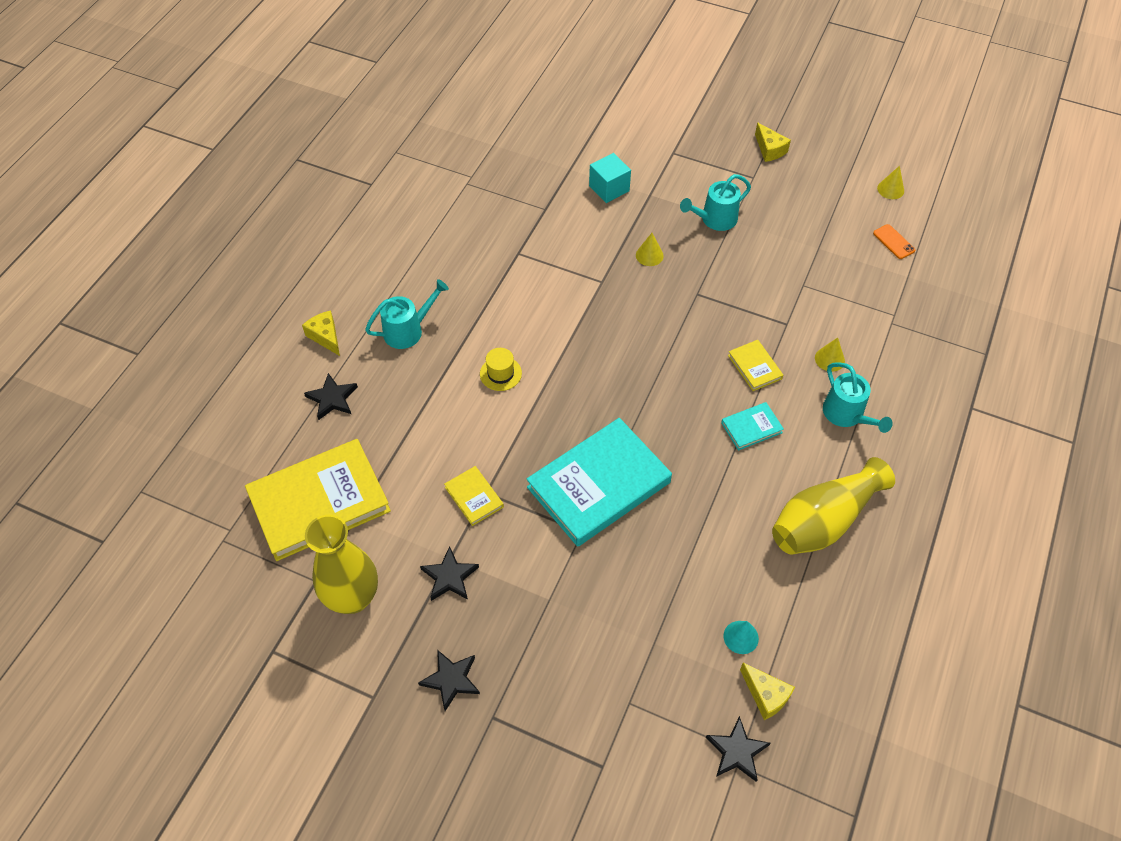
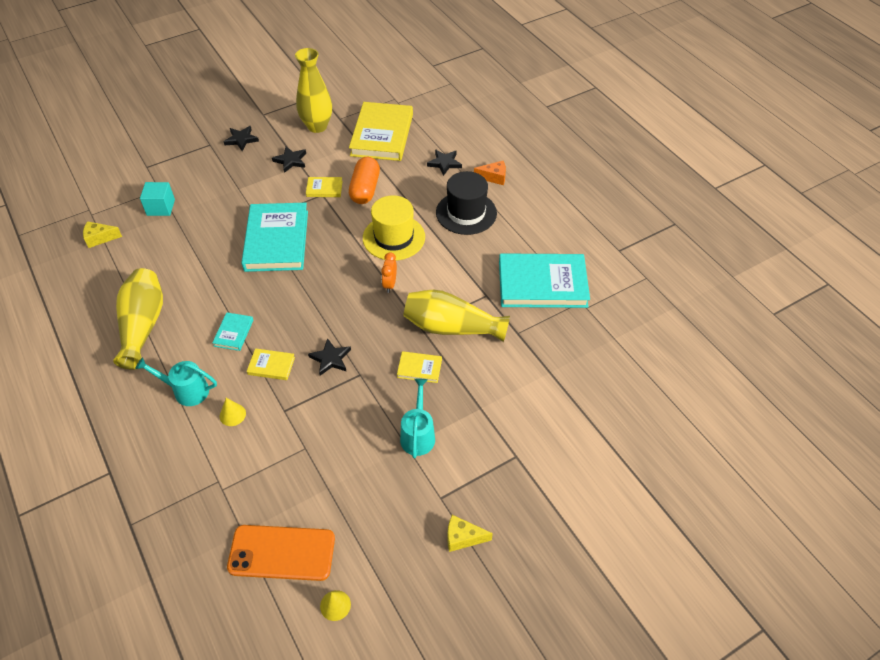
camera: 125 degrees right, 5 degrees down
(325, 336) = (494, 177): yellow cheese -> orange cheese
(408, 330) = (466, 213): turquoise watering can -> black hat
(442, 452) = (365, 189): none -> orange capsule
(466, 219) = (542, 284): none -> turquoise book
(500, 373) = (394, 237): yellow hat -> yellow hat, size x2.03
(570, 336) = (390, 284): none -> orange clock
(581, 258) = (451, 327): none -> yellow vase
(609, 188) = (508, 385): turquoise cube -> turquoise cube (161, 207)
(649, 255) = (419, 368): yellow cone -> yellow book
(737, 751) = (93, 212): black star -> black star (330, 359)
(741, 637) = (134, 247): turquoise cone -> none
(893, 242) = (282, 553): orange phone -> orange phone, size x2.26

